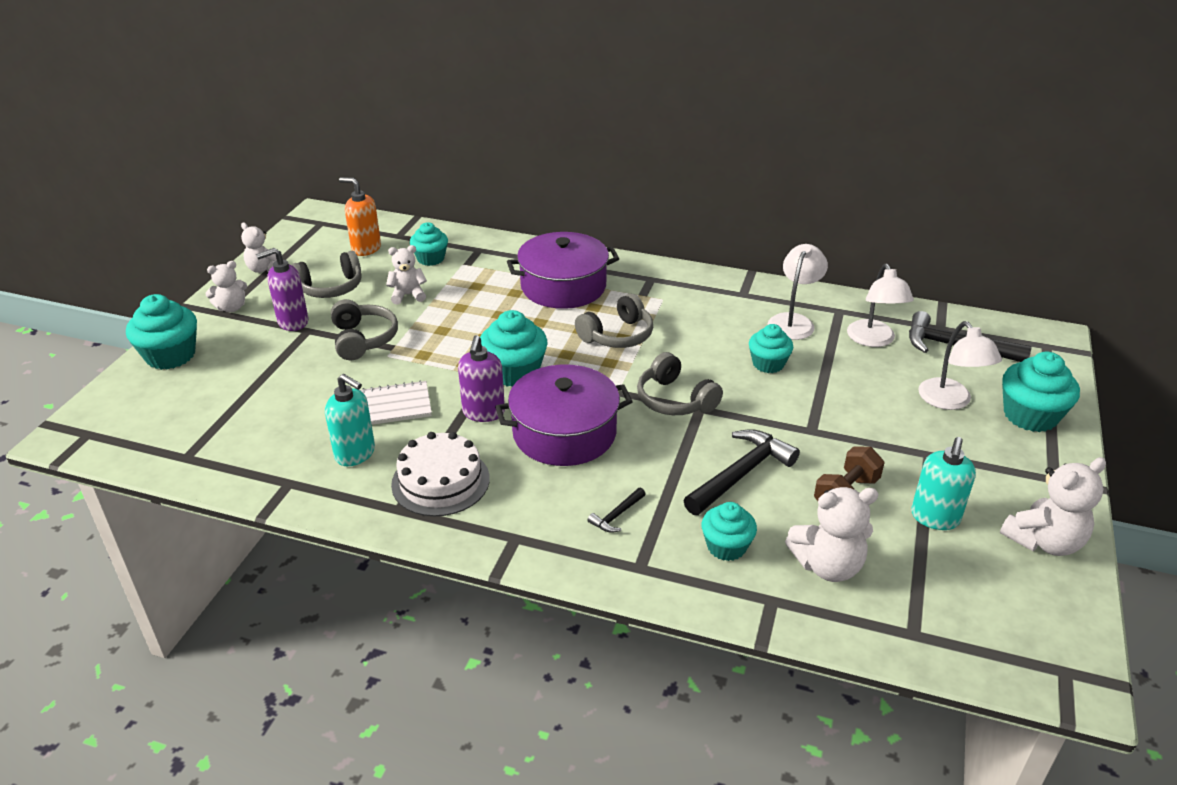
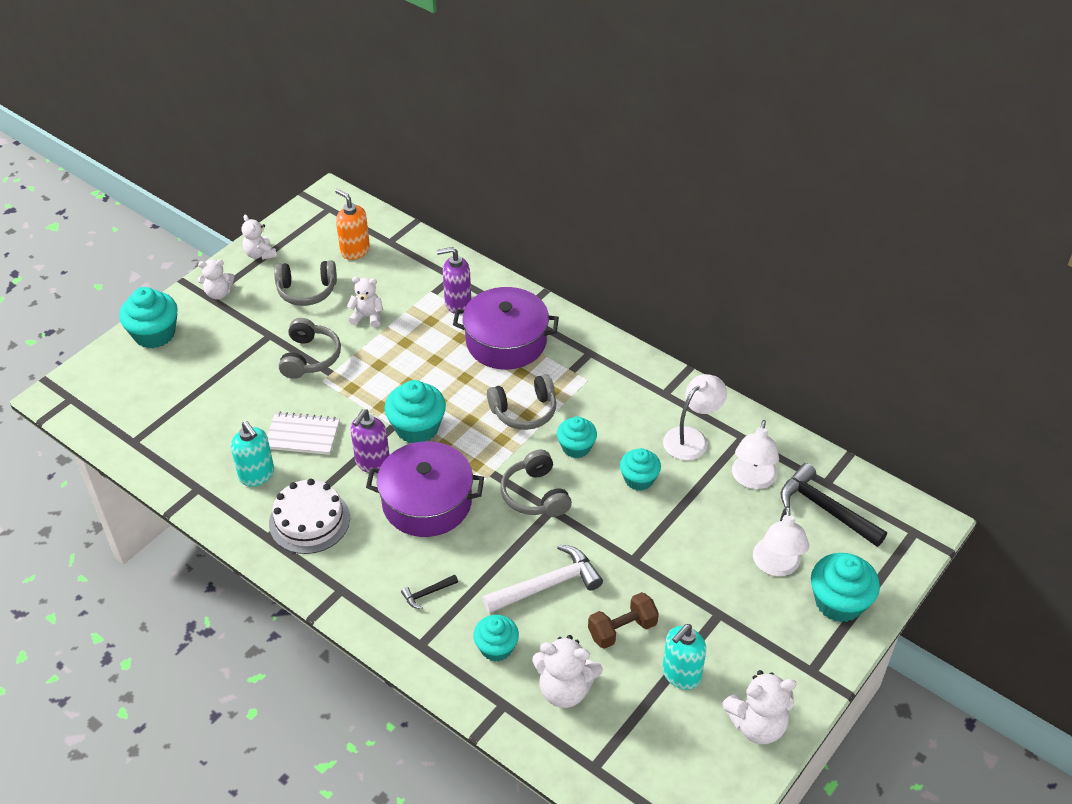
camera: 20 degrees right, 10 degrees up
(292, 322) = (261, 322): purple soap dispenser -> purple soap dispenser (457, 303)
(430, 258) = (405, 277): turquoise cupcake -> turquoise cupcake (576, 447)
(741, 474) = (547, 585): black hammer -> white hammer

